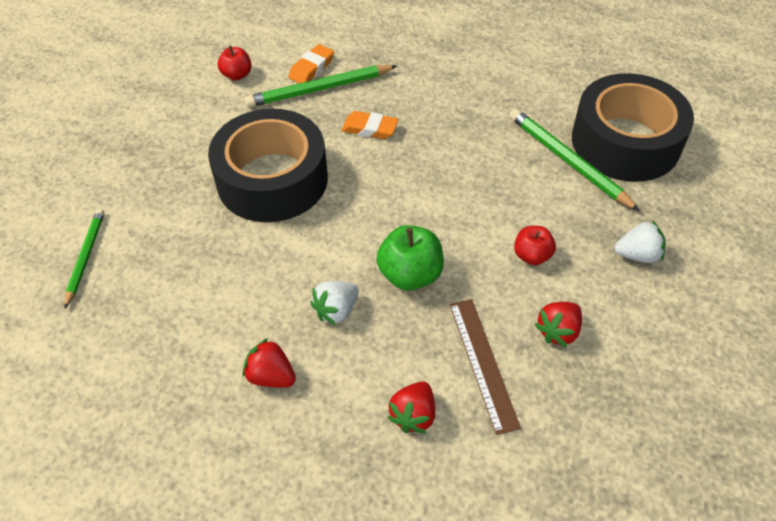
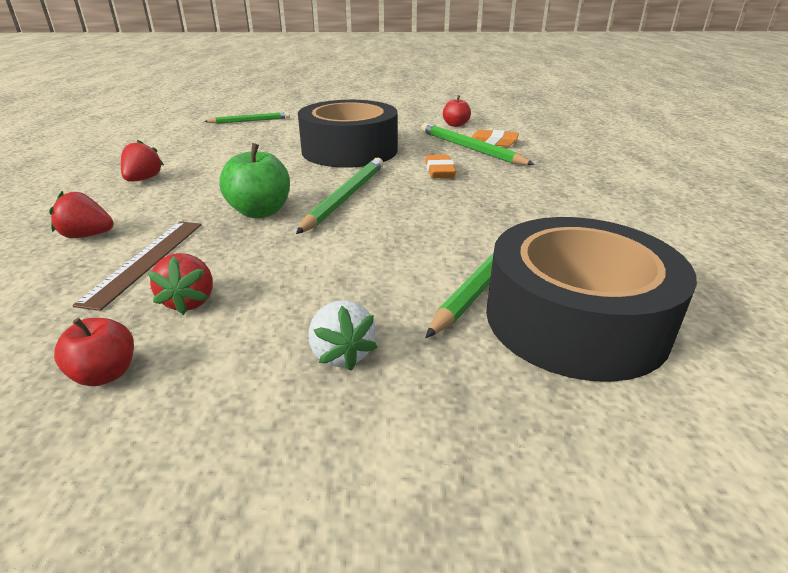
camera: 70 degrees right, 20 degrees down
(336, 310) = (212, 190): white strawberry -> none
(403, 208) = (345, 197): none -> green pencil
(483, 363) = (145, 260): brown ruler -> brown ruler turned 45 degrees counterclockwise
(532, 255) = (308, 270): red apple -> red apple (105, 374)
(558, 331) = (190, 301): red strawberry -> red strawberry turned 120 degrees counterclockwise

